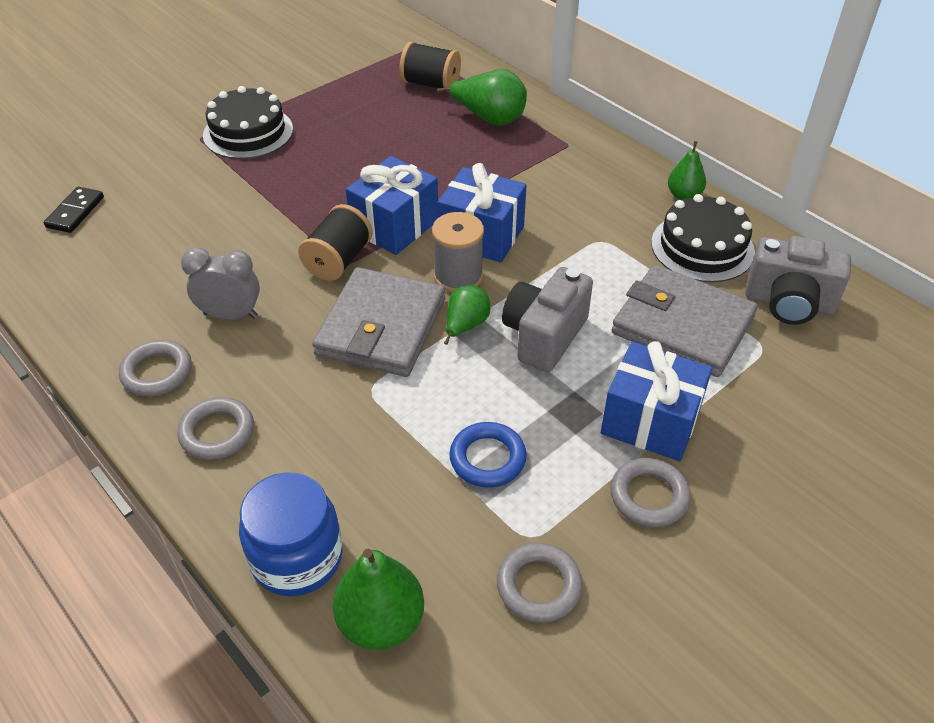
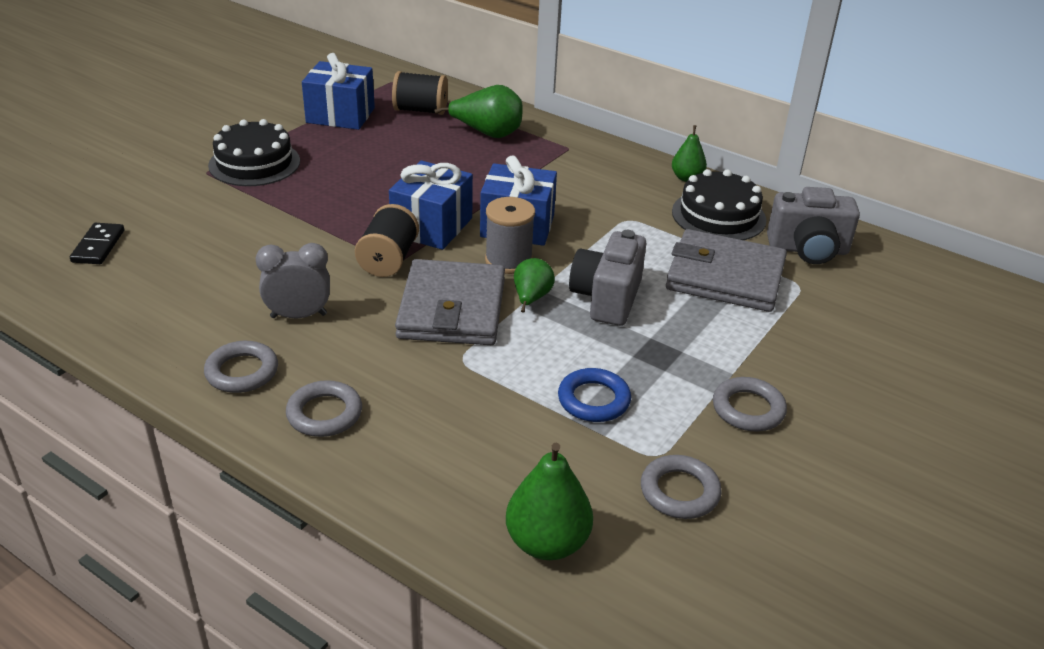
camera: 15 degrees left, 10 degrees down
(297, 557) = (445, 504): blue jar -> none
(650, 421) = (726, 352): blue gift -> blue gift (340, 115)

